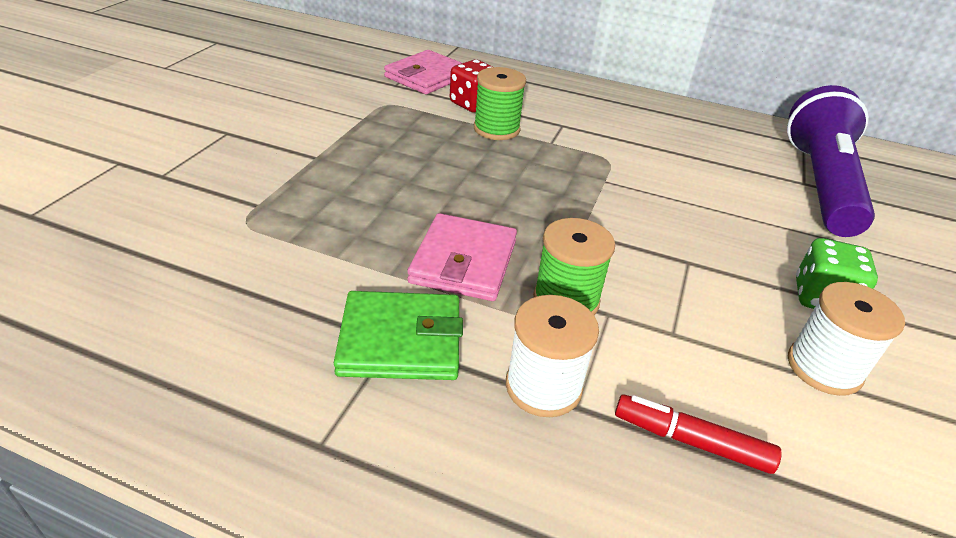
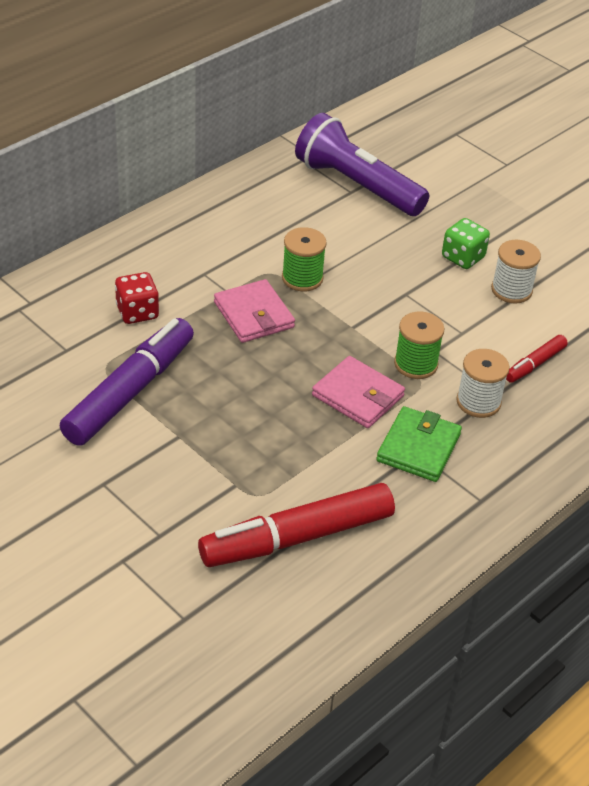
camera: 65 degrees left, 5 degrees up
(179, 267) = (297, 538): none -> red marker
(362, 121) = (130, 391): none -> purple marker
(426, 77) = (62, 323): pink wallet -> pink wallet (254, 315)
(496, 129) = (190, 314): green spool -> green spool (302, 278)

